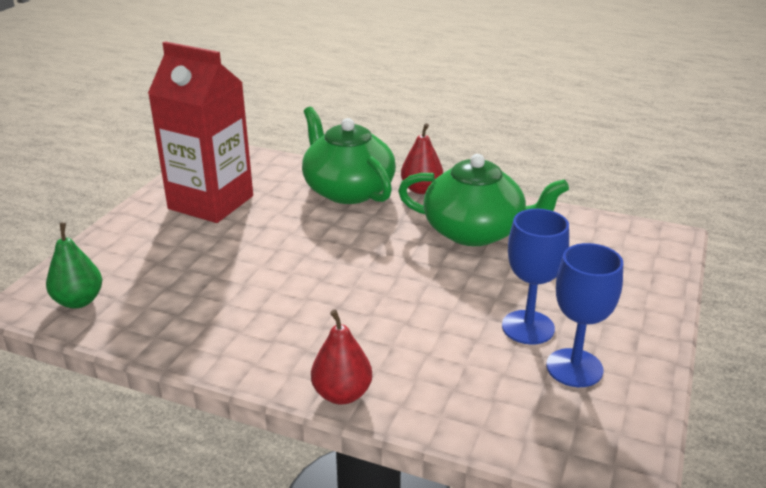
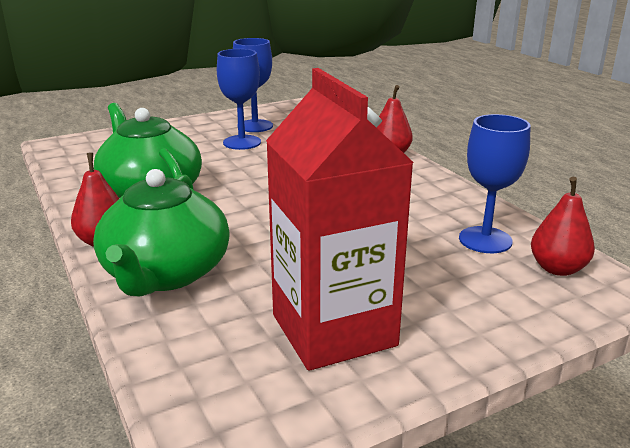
camera: 140 degrees left, 5 degrees down
(79, 301) = (557, 268): green pear -> red pear
(151, 305) = (485, 240): none -> blue goblet

